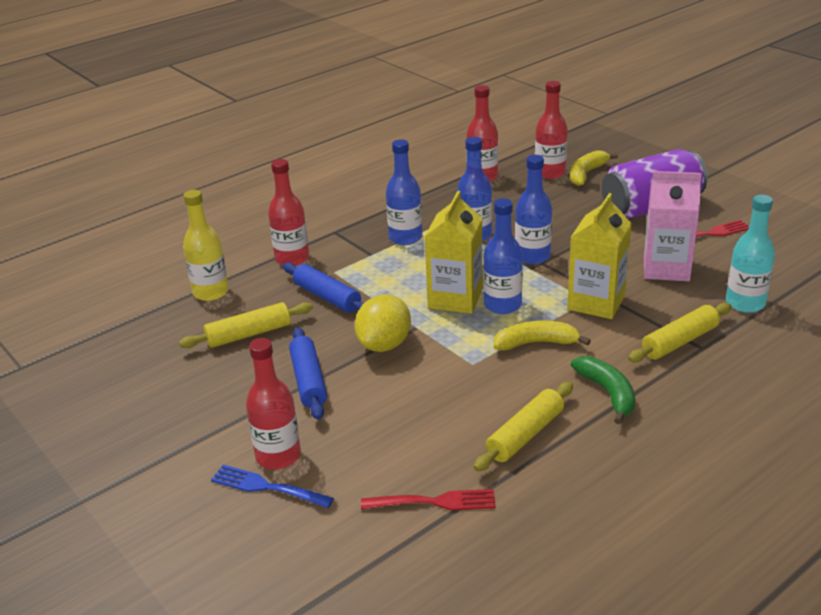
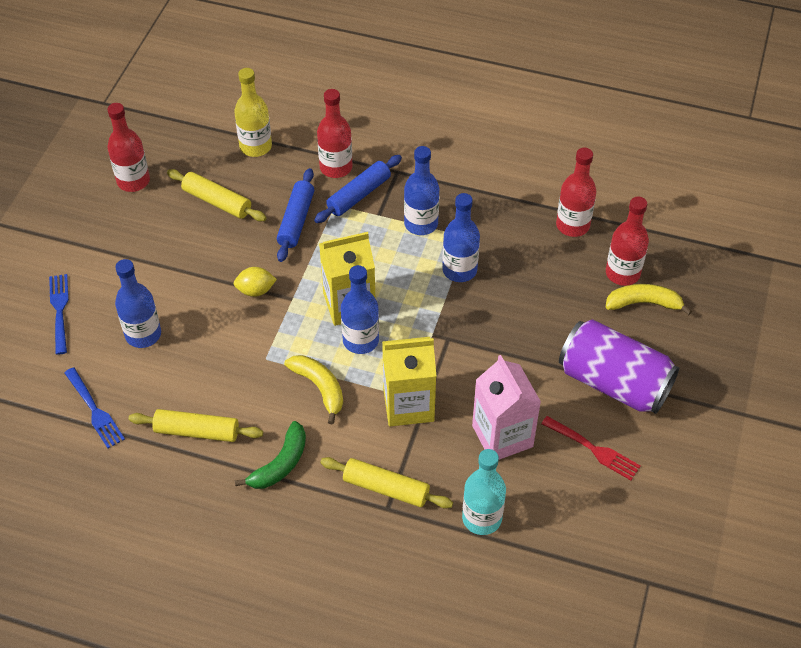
camera: 55 degrees right, 20 degrees up
(278, 456) = (93, 299): red bottle -> red bottle (133, 181)
(309, 381) = (183, 269): blue rolling pin -> blue rolling pin (359, 195)
(384, 344) = (256, 290): yellow lemon -> yellow lemon, size x0.62
(434, 502) = (94, 410): red fork -> blue fork
(532, 256) = (453, 327): blue bottle -> blue bottle (143, 334)

